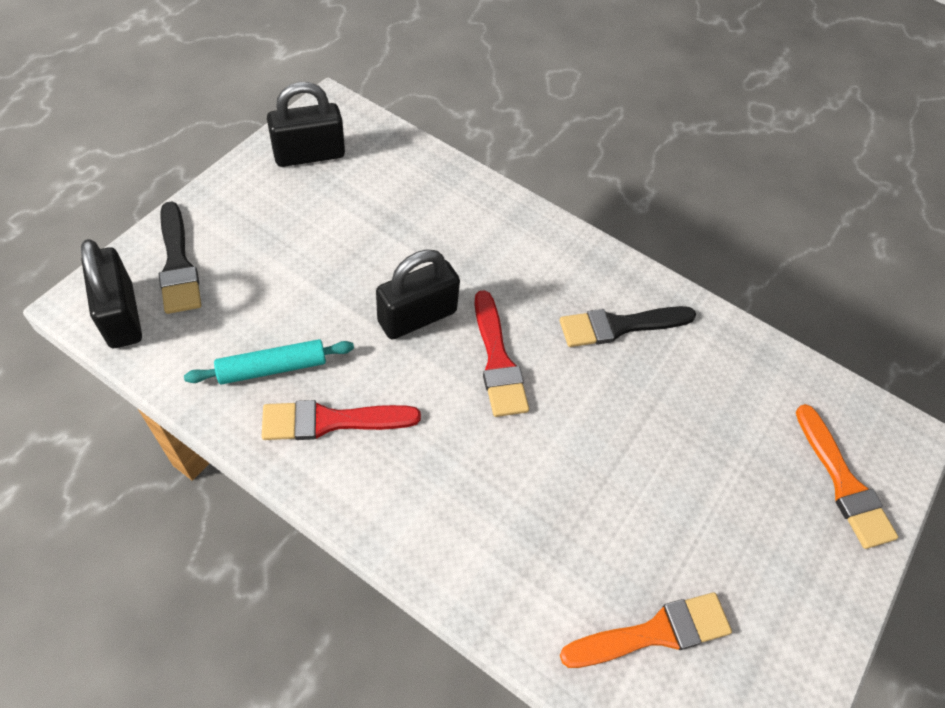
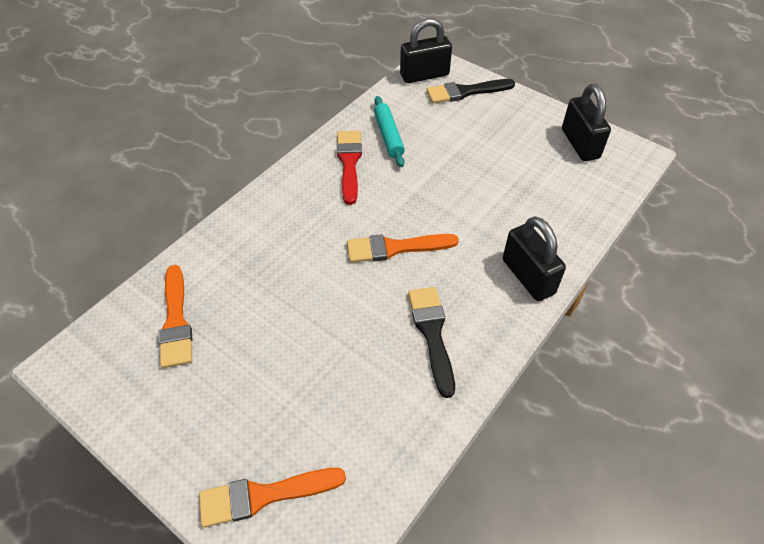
camera: 100 degrees right, 5 degrees down
(417, 317) = (433, 203): black padlock -> black padlock (528, 276)
(497, 361) = (395, 248): red brush -> orange brush

